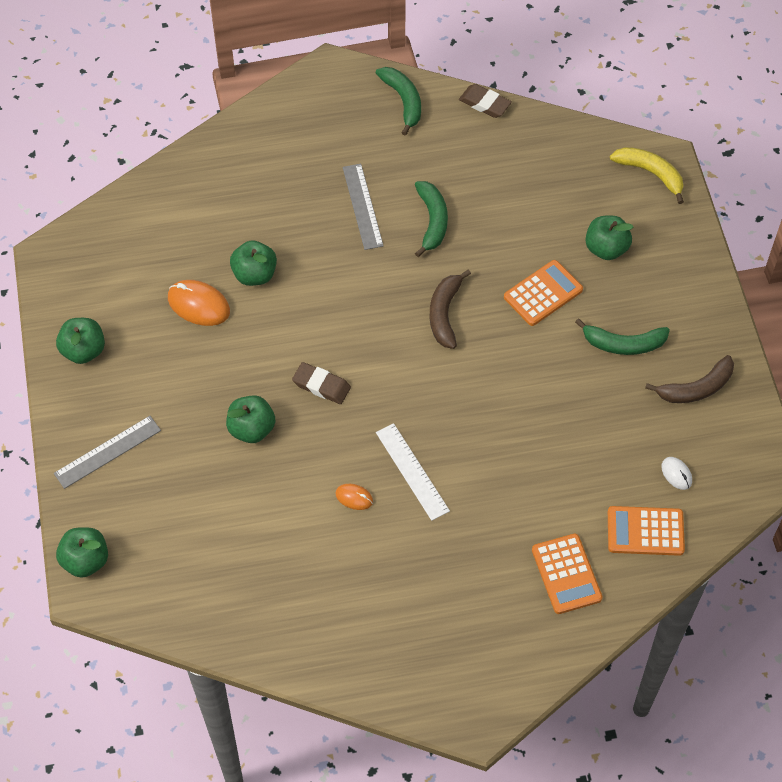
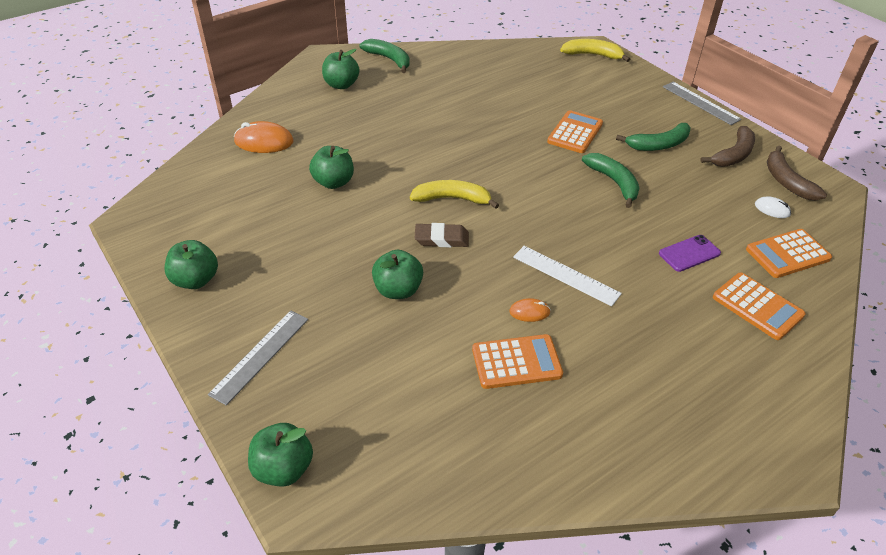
camera: 25 degrees left, 15 degrees down
(199, 305) = (294, 215): orange mouse -> orange mouse (264, 141)
(312, 542) = (516, 362): none -> orange calculator
(359, 339) = (452, 199): none -> yellow banana
(362, 206) = (398, 120): grey ruler -> grey ruler (700, 103)
(432, 221) = (458, 115): green banana -> green banana (614, 182)
(444, 314) = (510, 164): brown banana -> brown banana (786, 181)
(484, 103) = (449, 48): brown eraser -> none
(548, 493) = (689, 253): none -> purple phone
(606, 248) = (598, 98): green apple -> green apple (341, 85)

